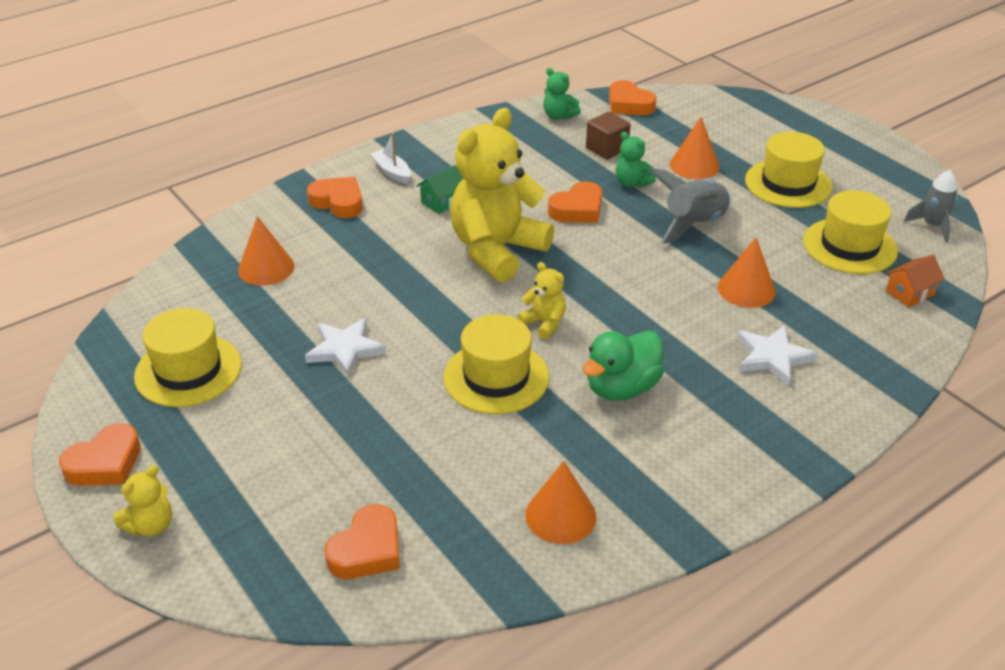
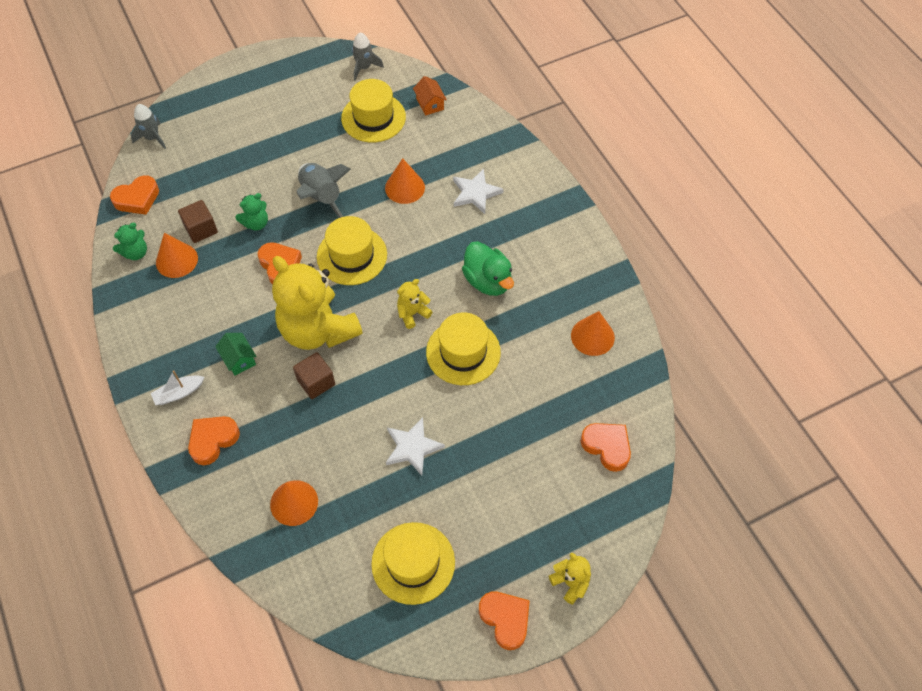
camera: 80 degrees left, 20 degrees up
(424, 260) = (316, 382): none -> brown cube
(694, 165) = (246, 177): orange cone -> orange cone (176, 260)
(716, 98) = (152, 138): none -> grey rocket
(788, 184) = (289, 128): yellow hat -> yellow hat (352, 256)

